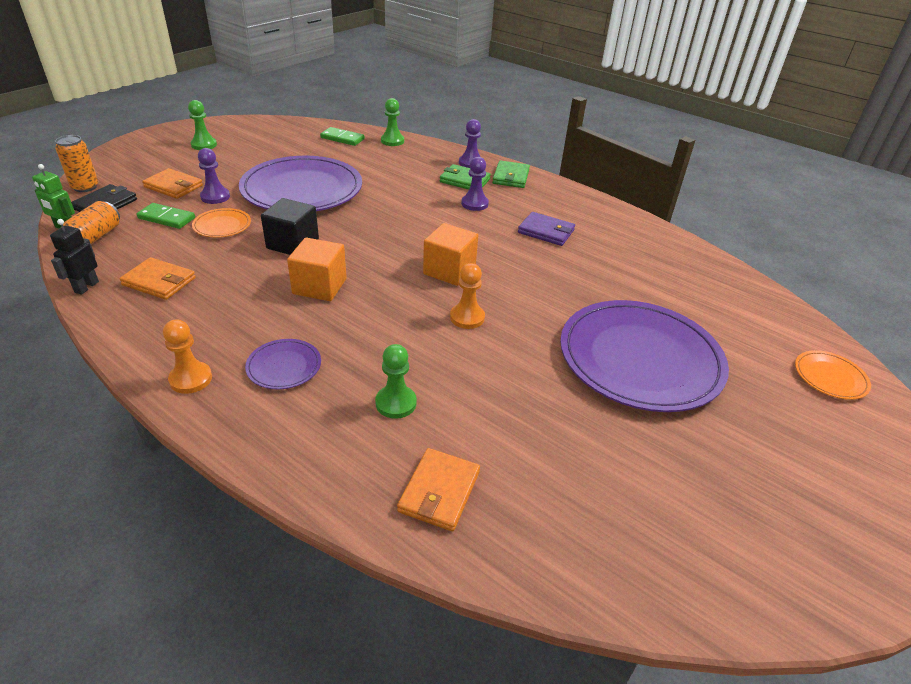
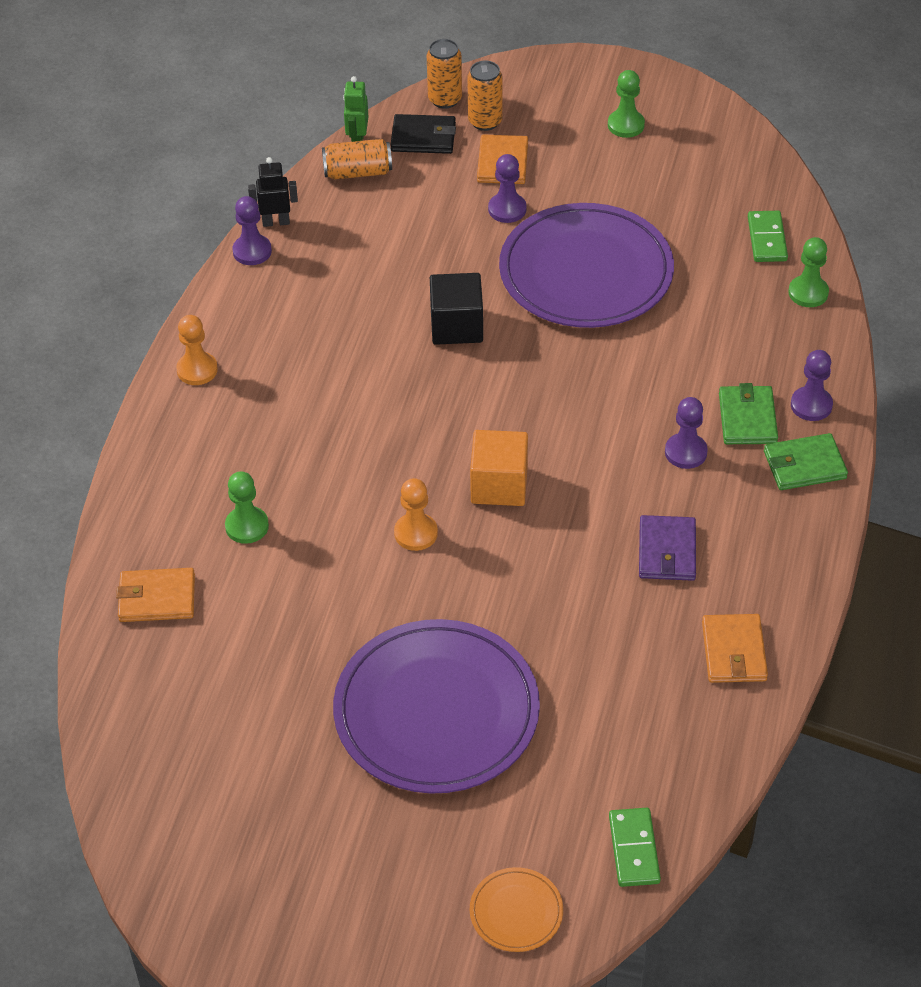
camera: 70 degrees right, 10 degrees up
(99, 308) = (252, 251): none -> purple pawn
(128, 181) = (485, 121): none -> orange can
(159, 281) = (317, 265): orange wallet -> orange wallet (734, 651)
(166, 218) = (432, 199): green domino -> green domino (633, 849)
(222, 225) = (451, 250): orange plate -> none
(284, 366) = (250, 423): purple plate -> none
(319, 286) = (391, 388): orange cube -> none

